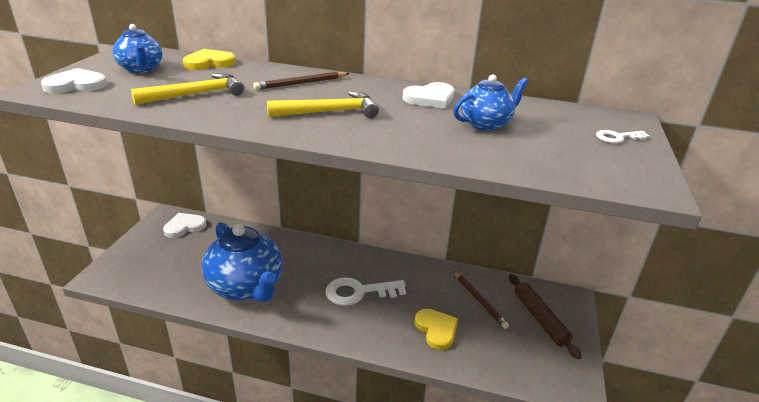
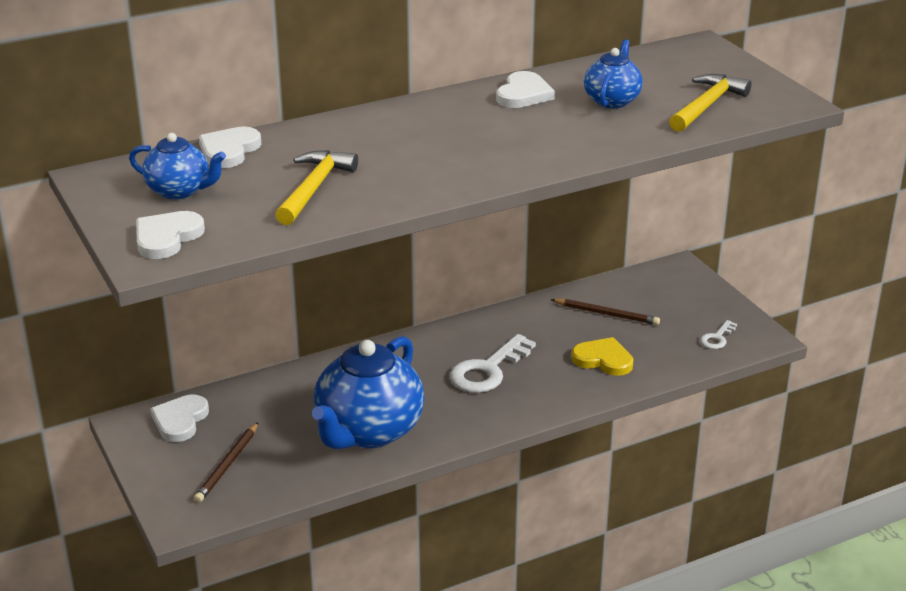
camera: 40 degrees left, 0 degrees up
(209, 63) = (229, 150): yellow heart -> white heart
(246, 287) = (368, 431): blue teapot -> blue teapot turned 105 degrees clockwise
(301, 83) = (380, 131): brown pencil -> brown pencil (228, 465)
(329, 112) = (472, 148): yellow hammer -> yellow hammer (707, 105)
(540, 319) = (675, 300): brown rolling pin -> none
(617, 137) = (718, 68): white key -> white key (717, 338)

